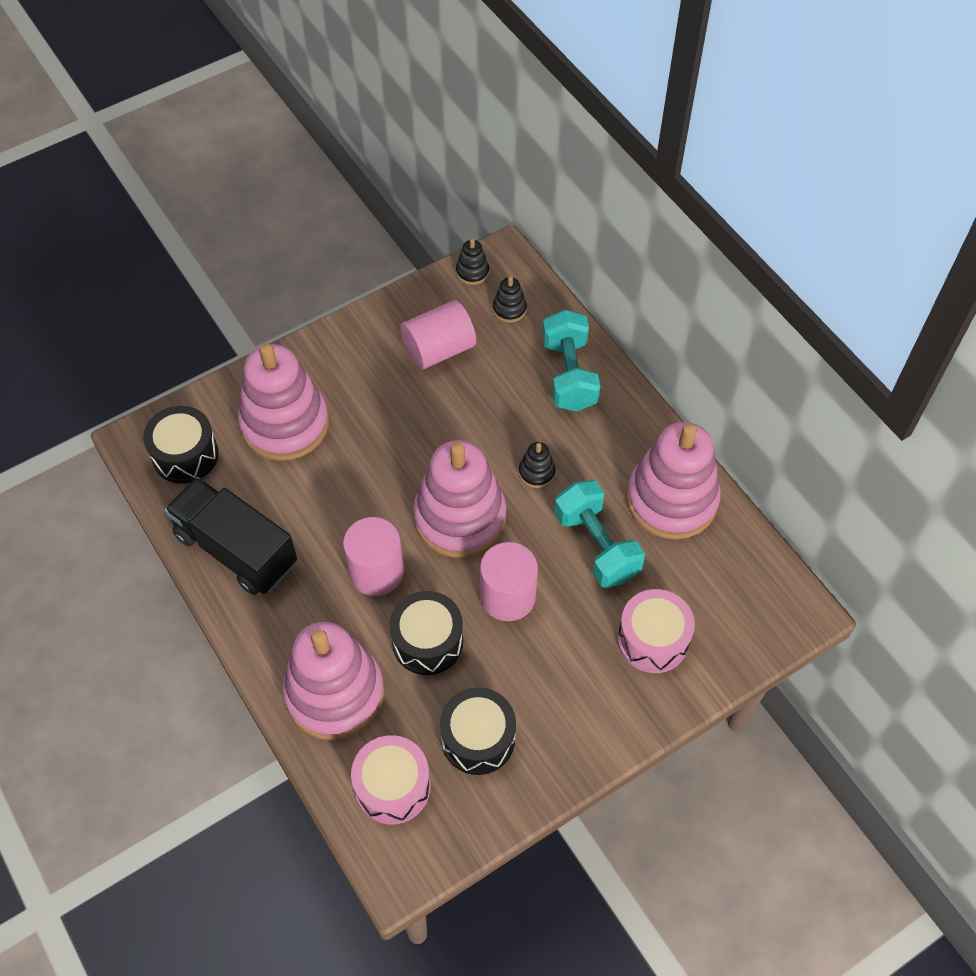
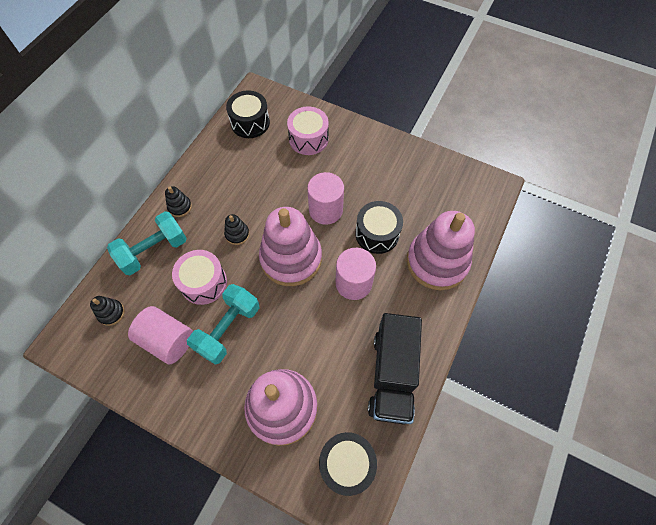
camera: 120 degrees left, 5 degrees up
(392, 786) = (461, 208): pink drum -> pink drum (203, 282)
(472, 272) = (84, 356): black stacking toy -> black stacking toy (180, 207)
(478, 738) = (410, 185): black drum -> black drum (250, 123)
(596, 545) = (269, 184): turquoise dumbbell -> turquoise dumbbell (228, 329)
(671, 500) = (220, 163): pink stacking toy -> none

